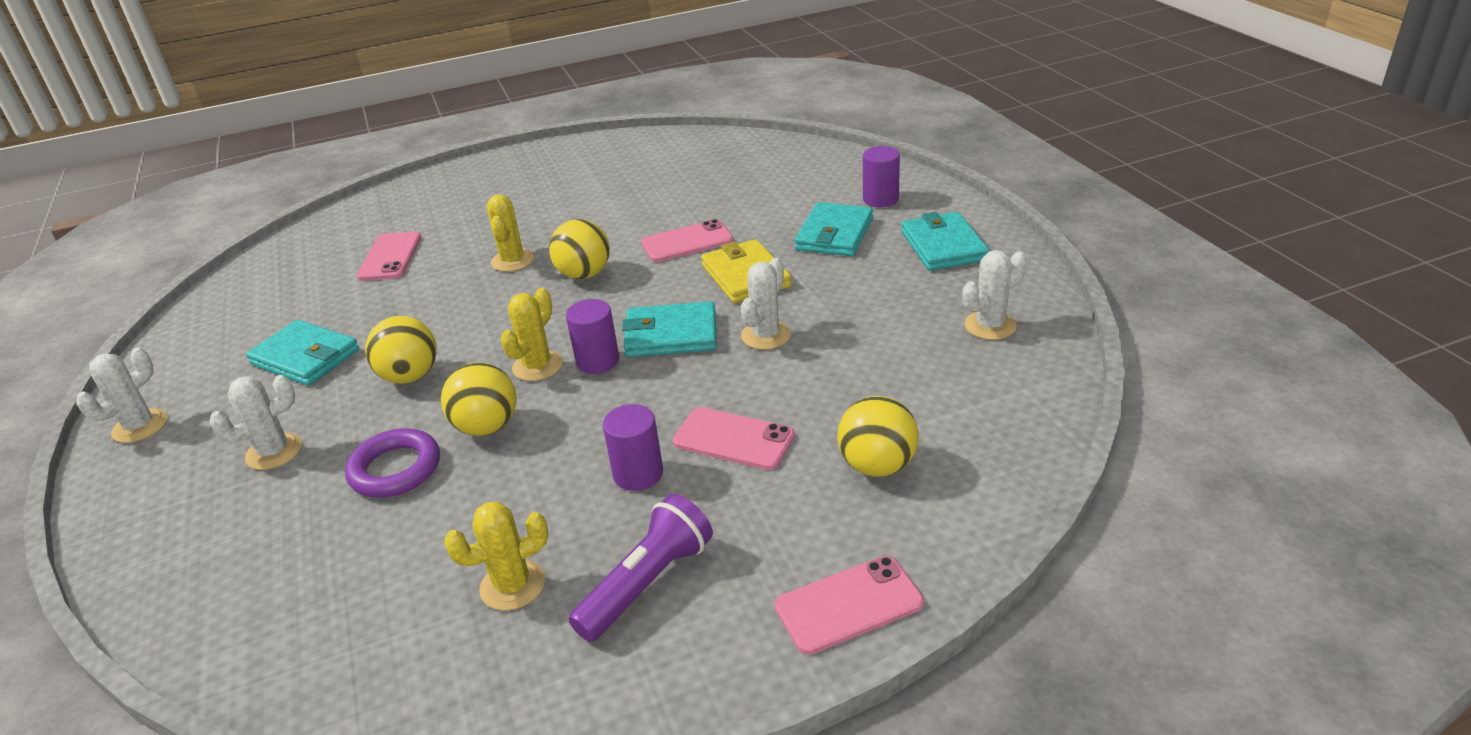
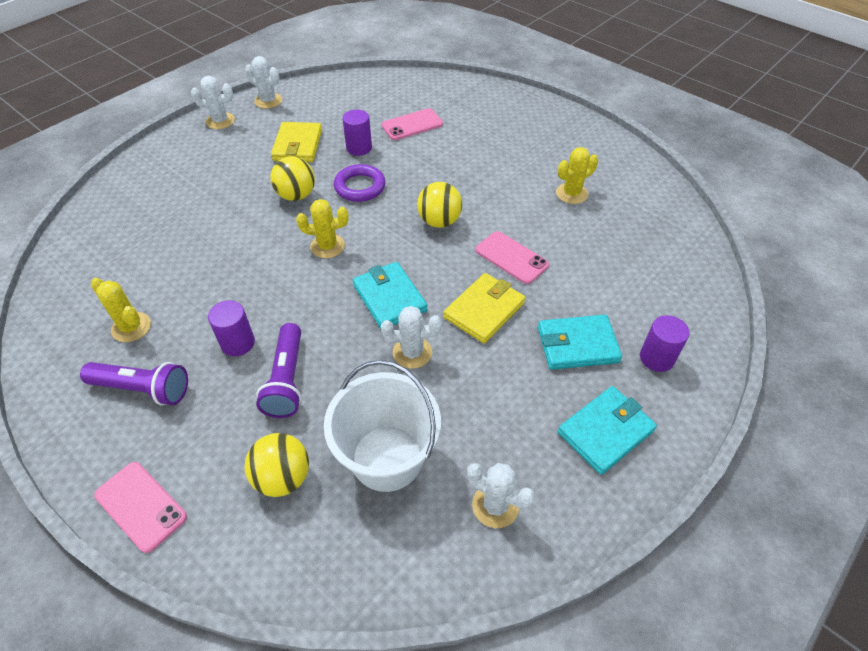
camera: 60 degrees right, 15 degrees up
(274, 452) = (214, 178): white cactus -> white cactus (268, 101)
(305, 357) = (297, 145): turquoise wallet -> yellow wallet
(395, 469) = (213, 232): purple ring -> purple ring (360, 187)
(487, 427) = (261, 251): yellow ball -> none
(513, 260) = (437, 179): yellow cactus -> yellow cactus (571, 193)
(598, 361) = (344, 273): purple cylinder -> purple cylinder (359, 148)
(733, 439) = (286, 380): pink phone -> purple flashlight
(896, 382) = (387, 458): none -> white bucket

